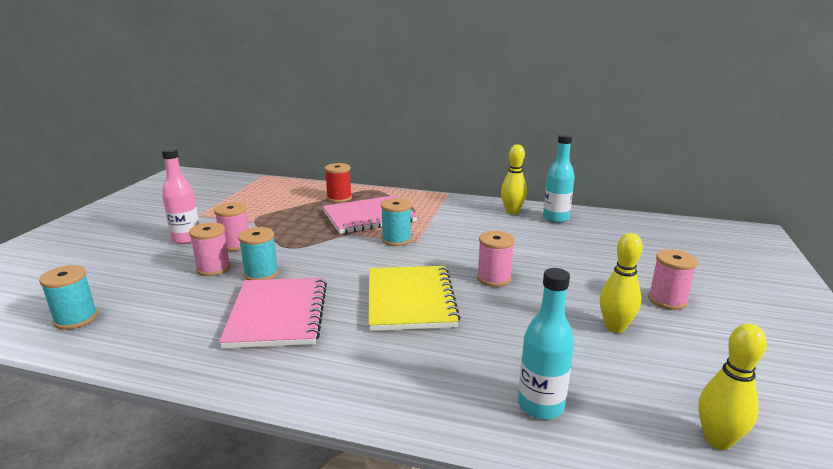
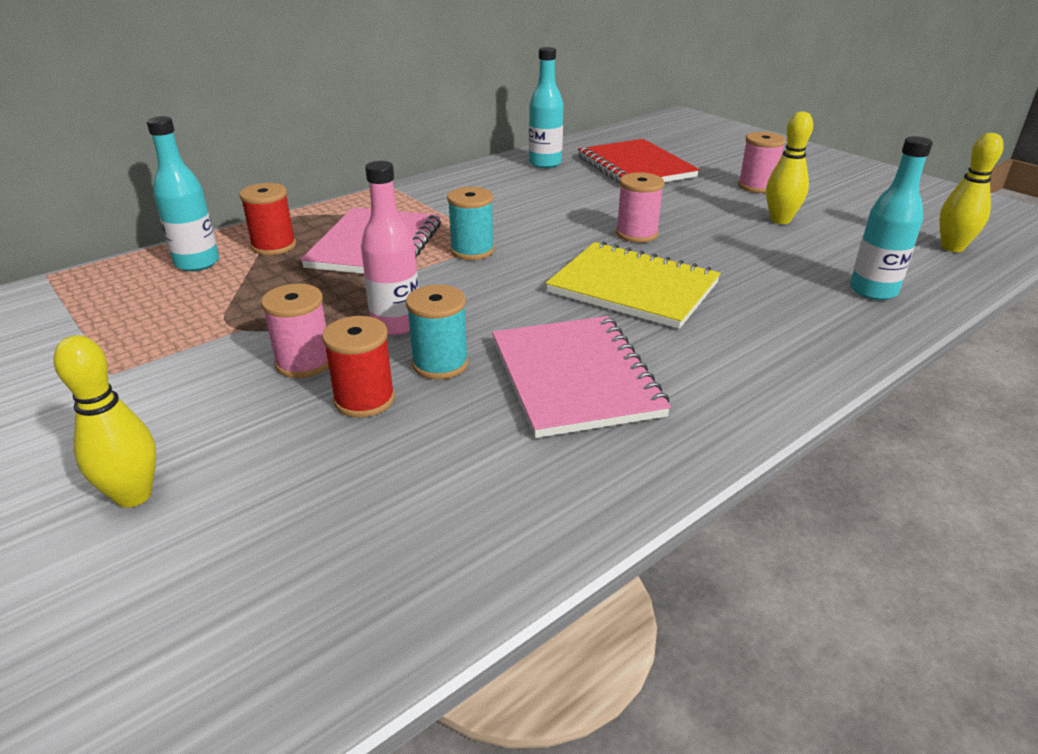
camera: 55 degrees left, 10 degrees up
(76, 319) = (371, 578): turquoise spool -> none
(186, 239) = (201, 404): pink bottle -> pink bottle (396, 324)
(213, 268) = (364, 399): pink spool -> red spool
(278, 314) = (575, 378): pink notebook -> pink notebook turned 45 degrees clockwise
(304, 192) = (197, 263): none -> turquoise bottle
(512, 212) = (497, 174): yellow bowling pin -> yellow bowling pin (133, 495)
(609, 246) = (635, 167): none -> red notebook

